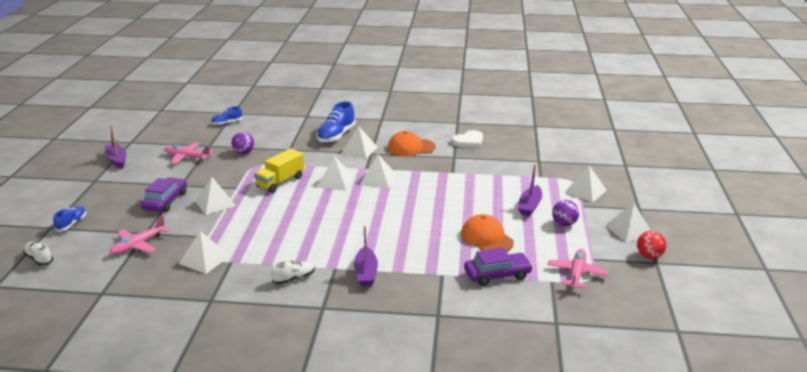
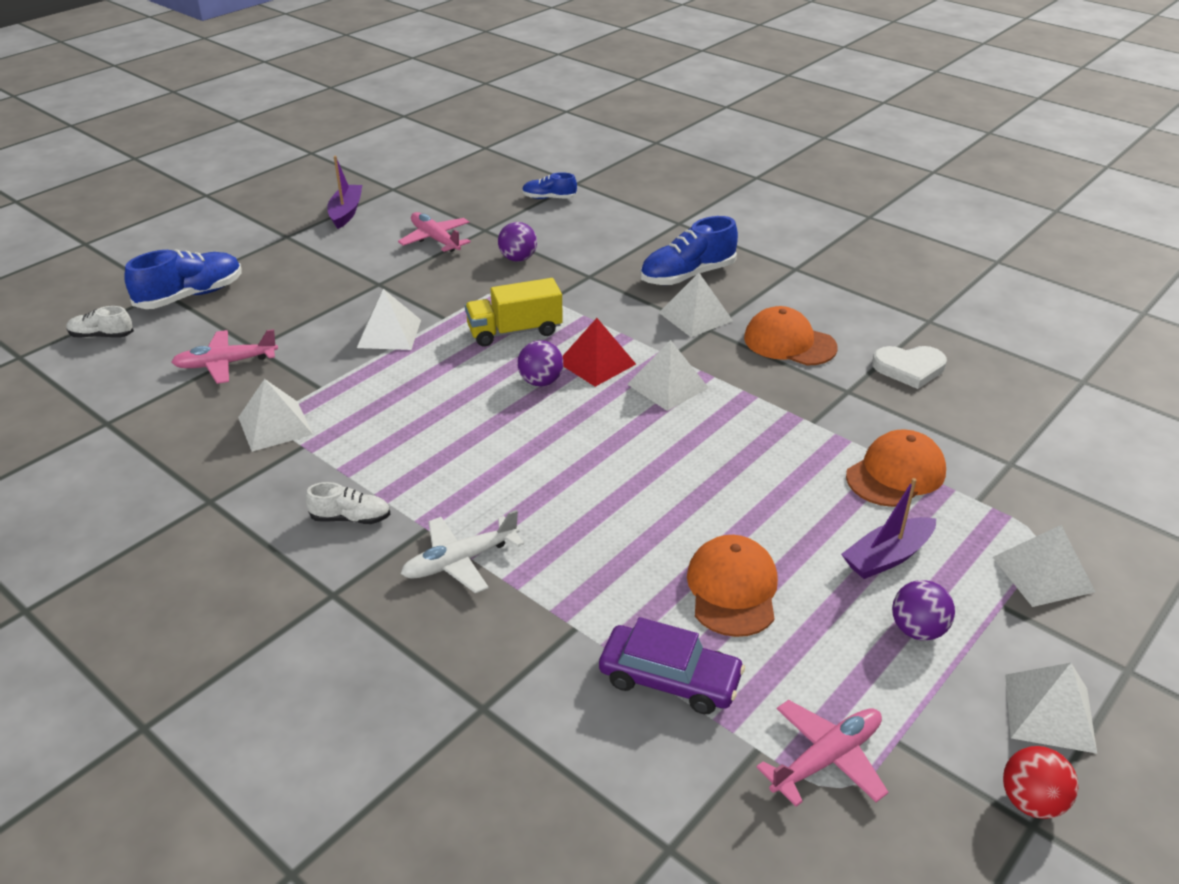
camera: 35 degrees right, 10 degrees up
(39, 259) = (102, 336): white shoe -> white shoe turned 75 degrees counterclockwise
(71, 224) = (191, 296): blue shoe -> blue shoe, size x1.78
(165, 201) = (332, 304): purple car -> none
(318, 197) = (541, 382): none -> purple ball
(335, 181) = (596, 363): white pyramid -> red pyramid
(366, 273) = (460, 561): purple boat -> white plane
(503, 178) = (895, 474): none -> orange cap

